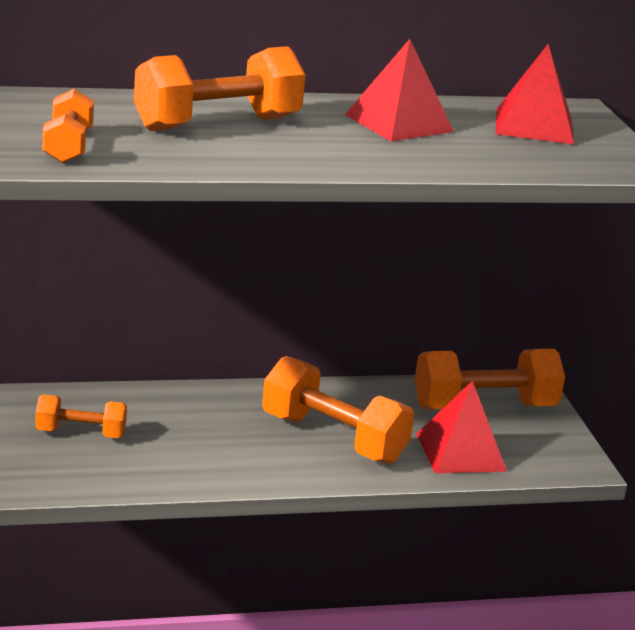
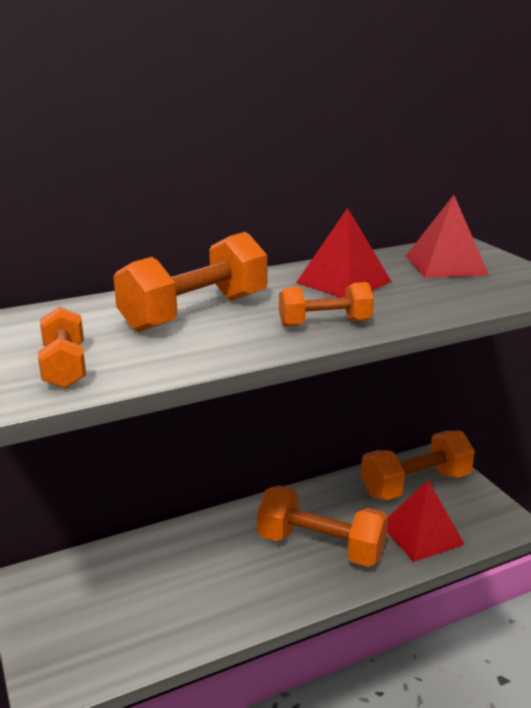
camera: 10 degrees left, 0 degrees up
(80, 433) = (113, 598): orange dumbbell -> orange dumbbell (324, 323)

